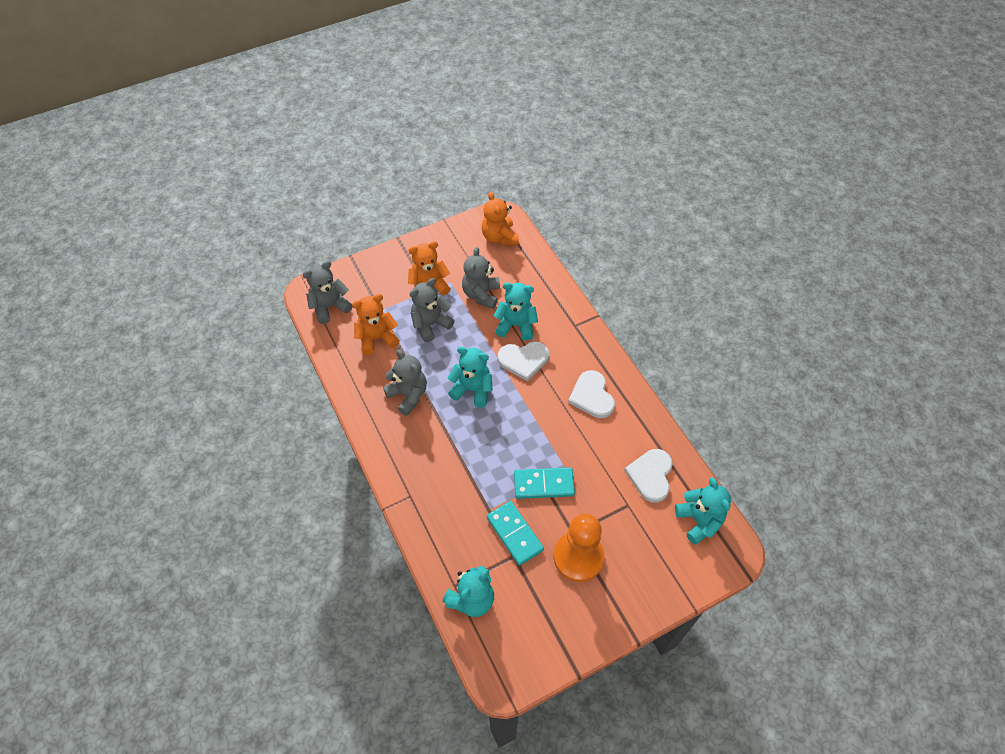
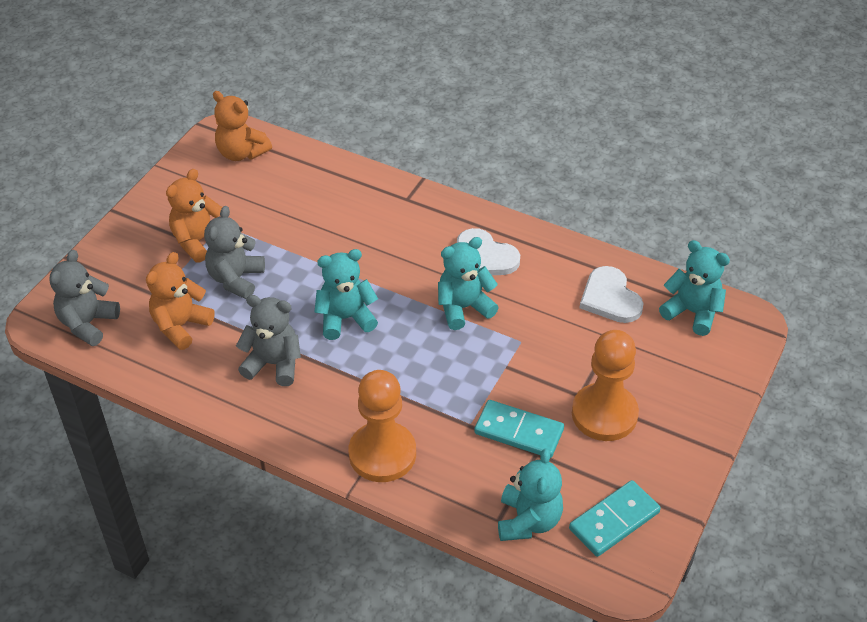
camera: 35 degrees left, 10 degrees down
(423, 495) = (382, 454): none -> orange pawn
(481, 294) = (271, 220): grey teddy bear -> none
(516, 325) = (340, 231): turquoise teddy bear -> turquoise teddy bear (463, 308)
(523, 360) = (379, 260): white heart -> none
(543, 484) = (508, 367): turquoise domino -> turquoise domino (614, 521)

